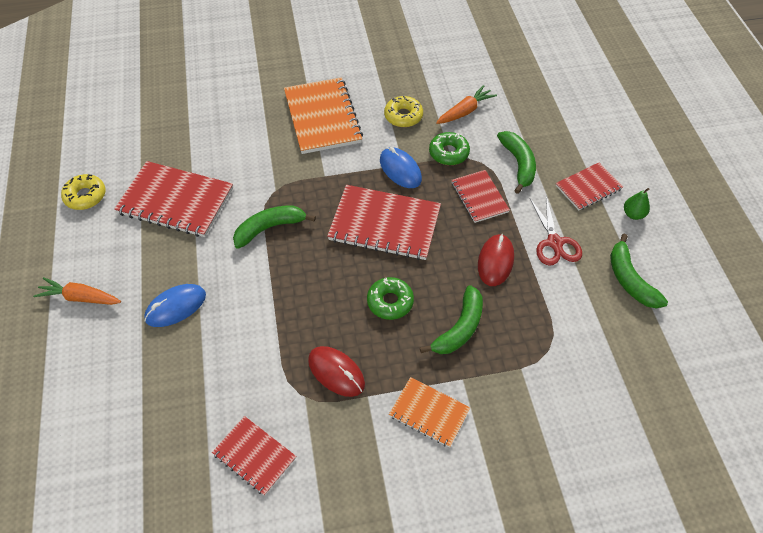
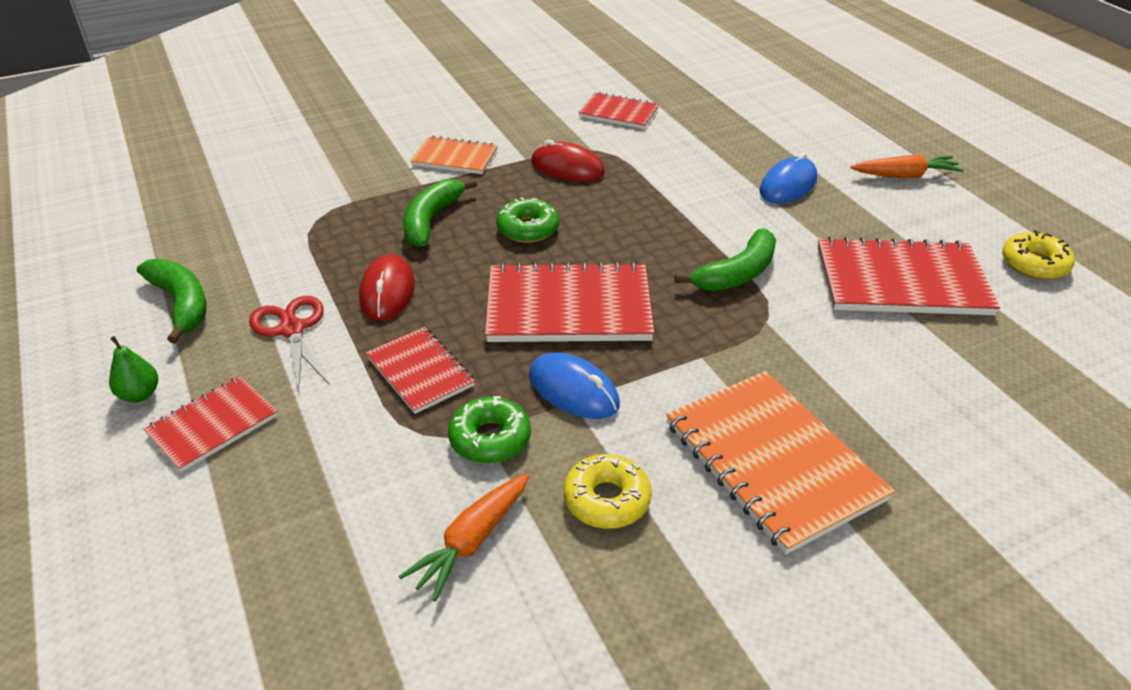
camera: 165 degrees right, 15 degrees down
(518, 164) = (348, 443): green banana -> none

